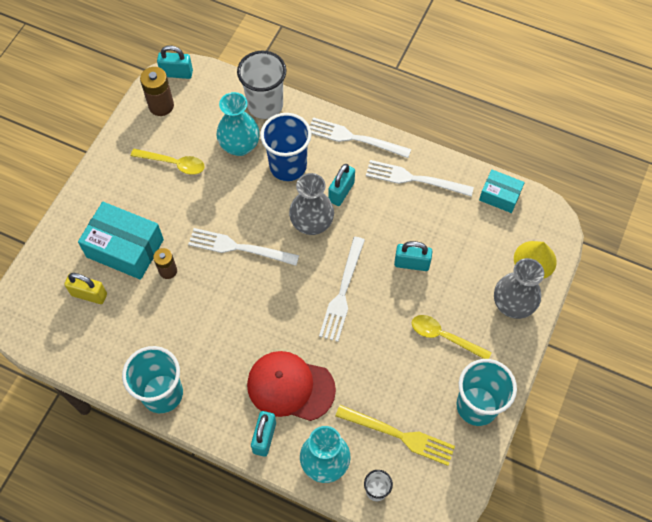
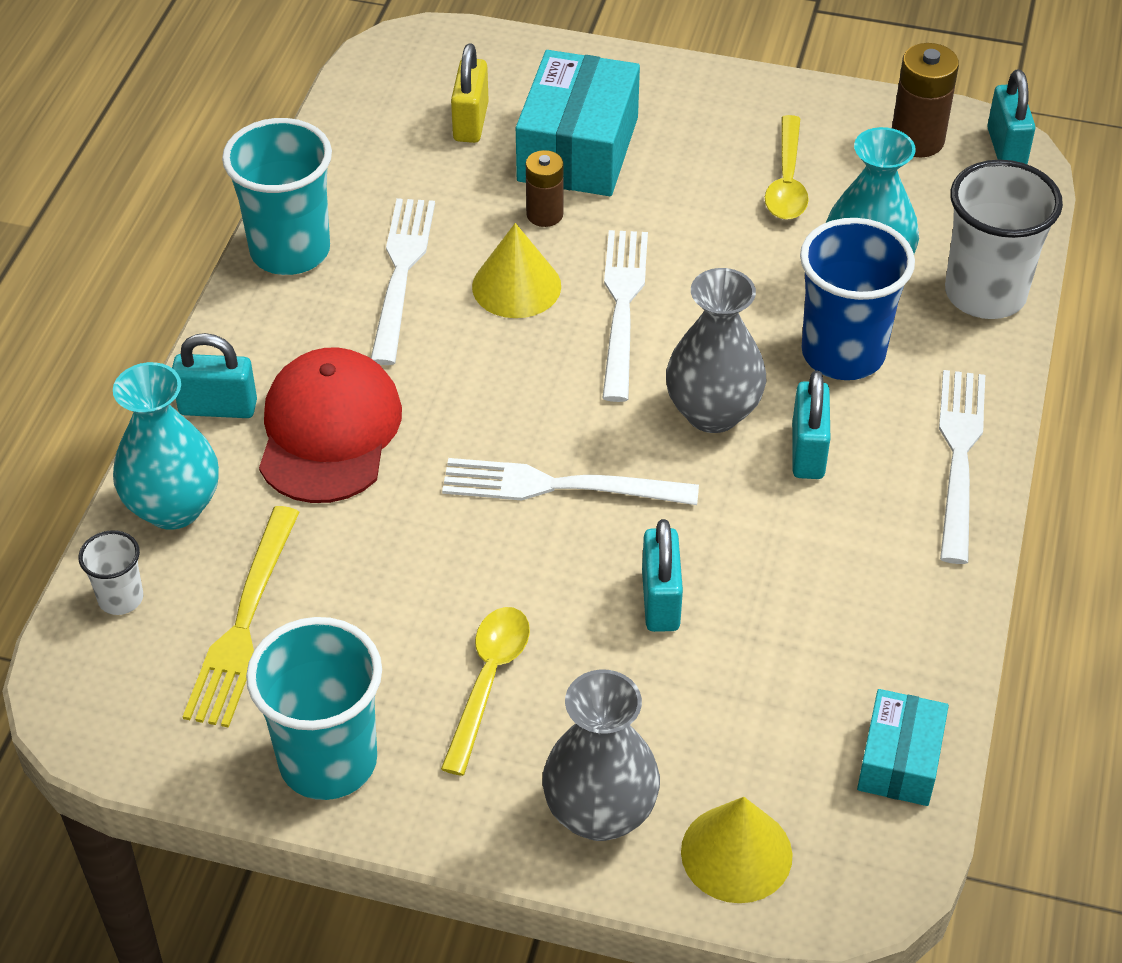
camera: 80 degrees right, 15 degrees down
(214, 291) = (516, 286): none -> yellow cone
(341, 192) = (808, 451): turquoise padlock -> turquoise padlock turned 75 degrees clockwise
(414, 179) = (888, 581): white fork -> white fork (401, 273)

